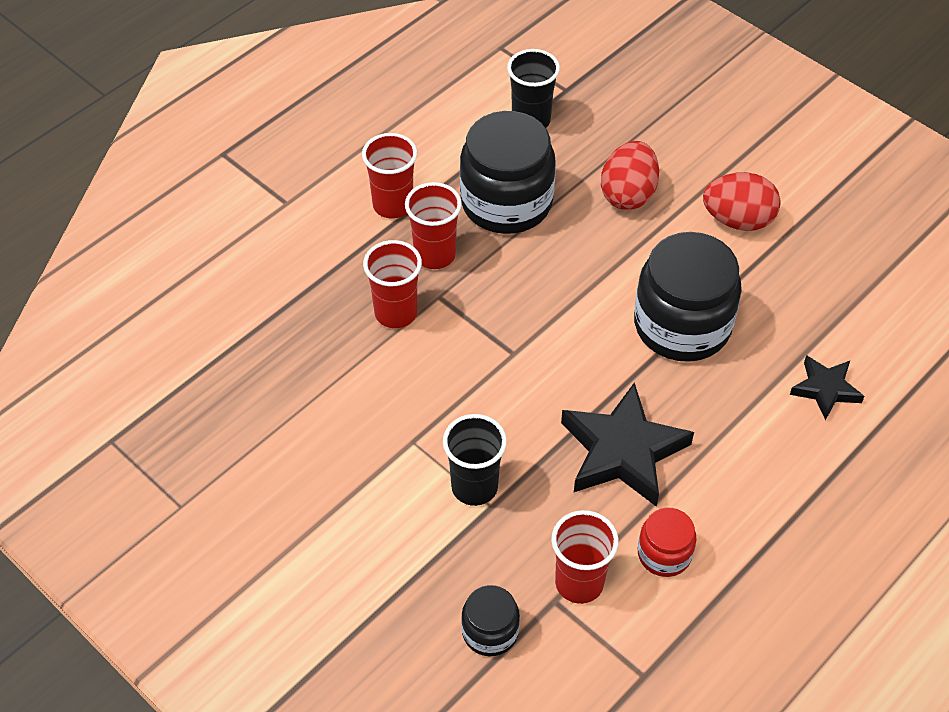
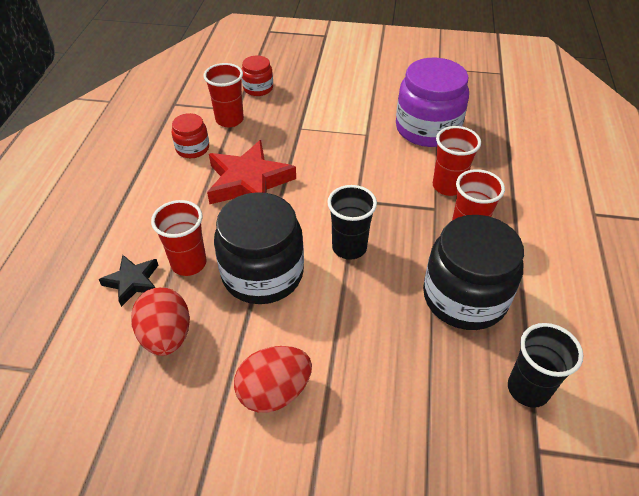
camera: 145 degrees right, 5 degrees down
(327, 404) = (427, 128): none -> purple jar
(393, 205) = (533, 249): red cup -> red cup (189, 263)
(474, 487) = (316, 131): black cup -> black cup (349, 248)
(490, 631) = (258, 88): black jar -> red jar
(623, 451) = (248, 182): black star -> red star
(628, 194) = (383, 361): red egg -> red egg (166, 336)

